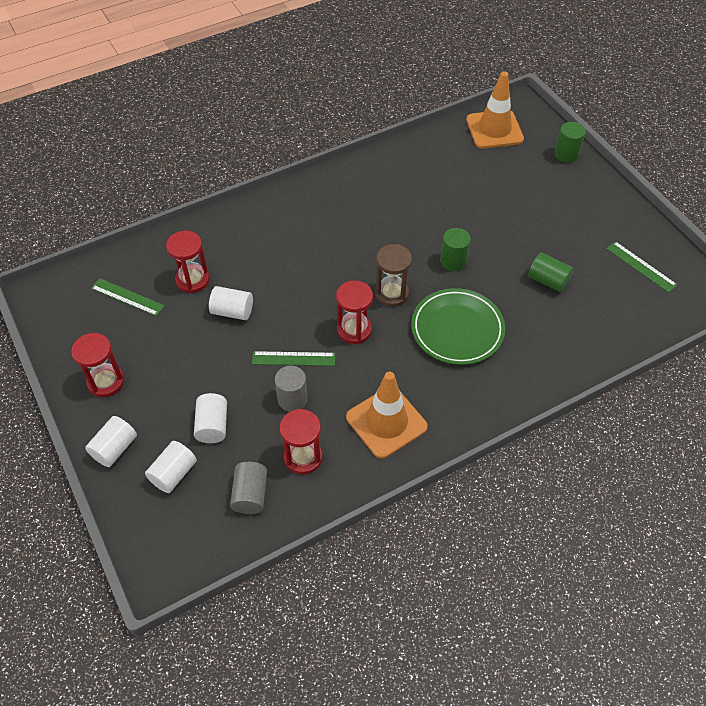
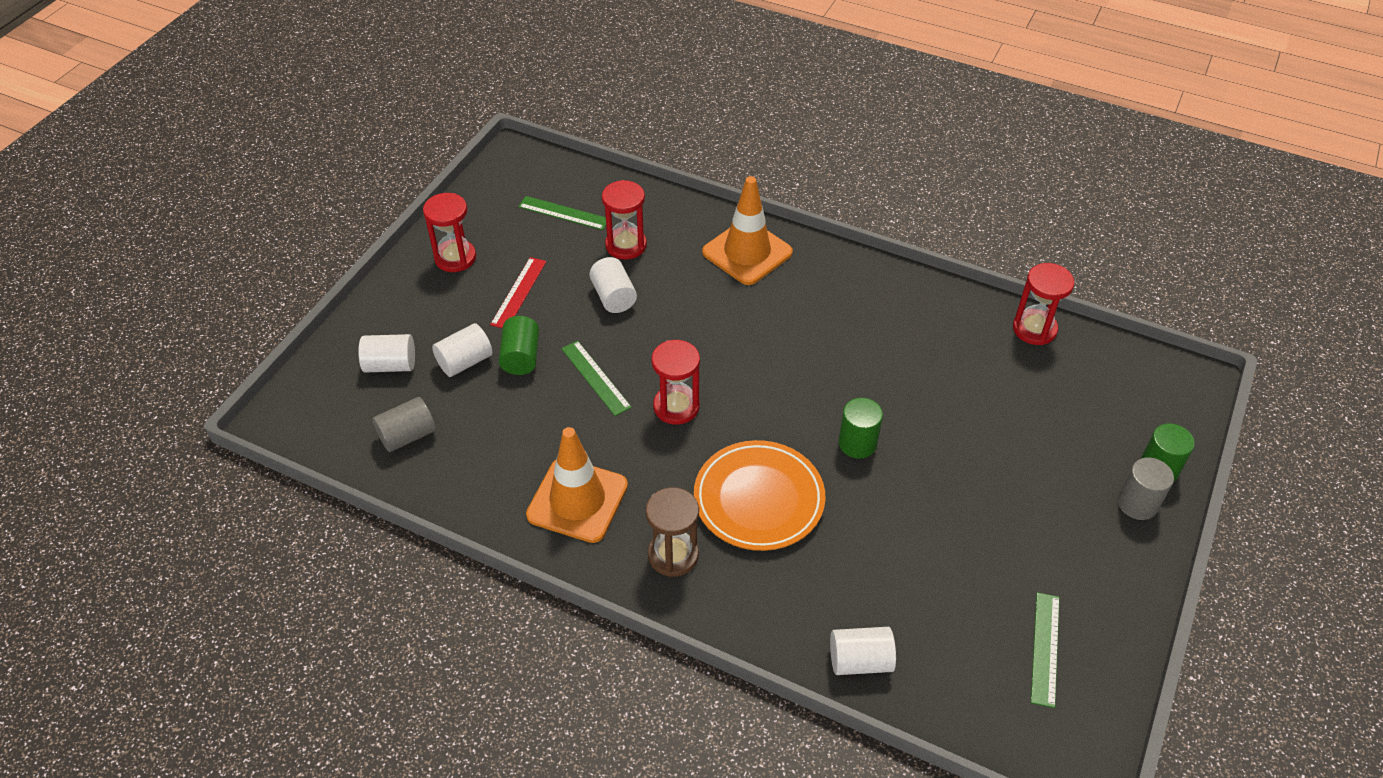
camera: 55 degrees right, 5 degrees down
(115, 448) = (388, 308): white cylinder -> white cylinder (860, 661)
(127, 297) = (563, 213): green ruler -> green ruler turned 60 degrees counterclockwise
(177, 361) = (518, 292): none -> red ruler
(292, 399) = (544, 405): grey cylinder -> grey cylinder (1137, 503)
(303, 457) = (480, 453): red hourglass -> red hourglass (1034, 329)
(392, 293) = (756, 412): brown hourglass -> brown hourglass (673, 555)
(457, 329) = (759, 499): green plate -> orange plate
(494, 129) = (1115, 374): orange traffic cone -> orange traffic cone (747, 252)
(548, 281) = (918, 554): green cylinder -> green cylinder (521, 357)

